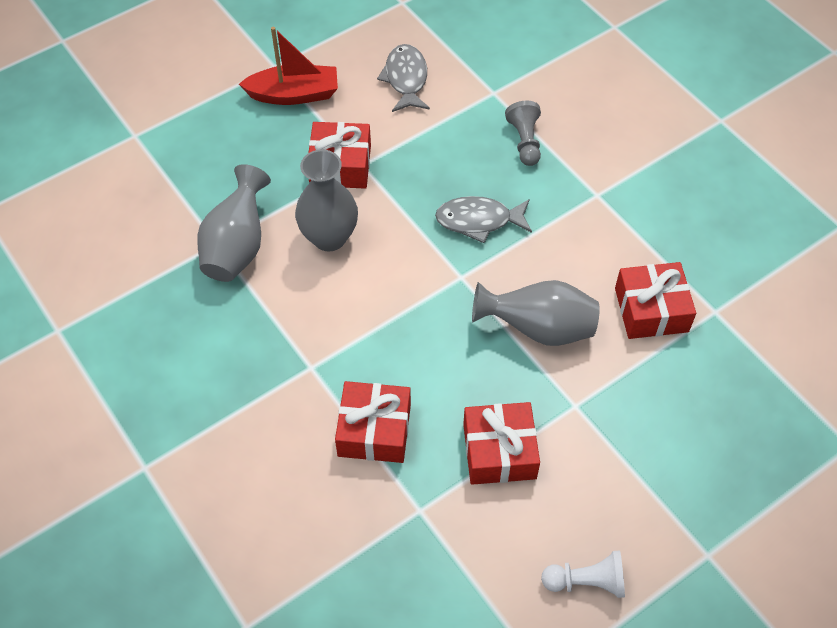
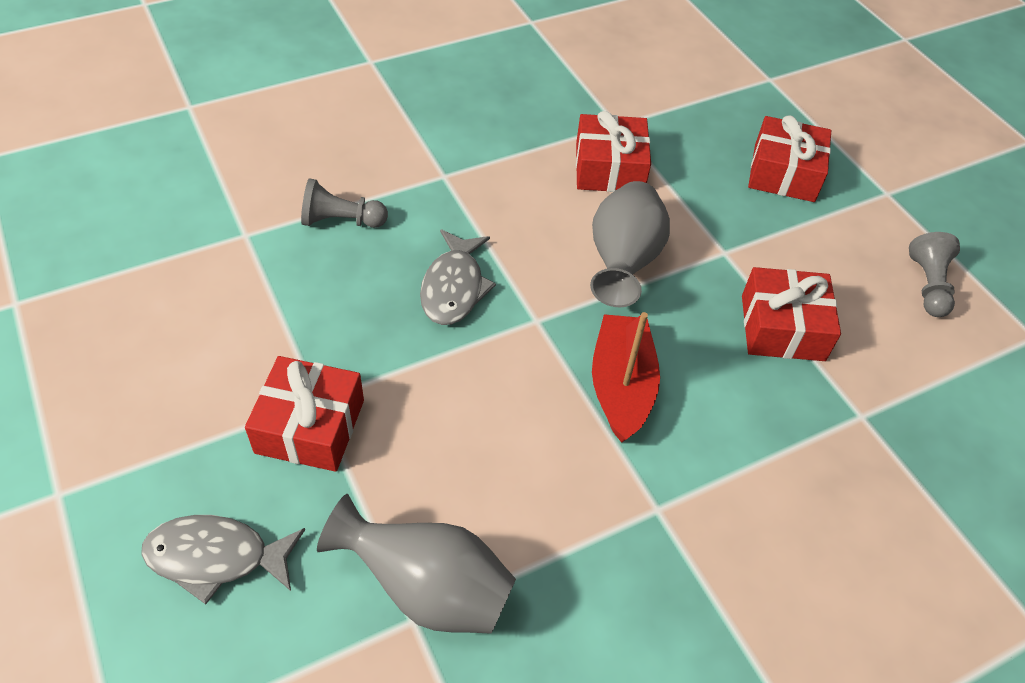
camera: 85 degrees left, 5 degrees down
(294, 94) = (138, 471): red boat -> red boat (621, 386)
(329, 237) = (440, 458): grey vase -> none
(374, 430) = (756, 447): red gift -> red gift (784, 173)
(406, 79) = (175, 323): grey fish -> grey fish (216, 557)
(586, 582) = (928, 285): white pawn -> grey pawn

